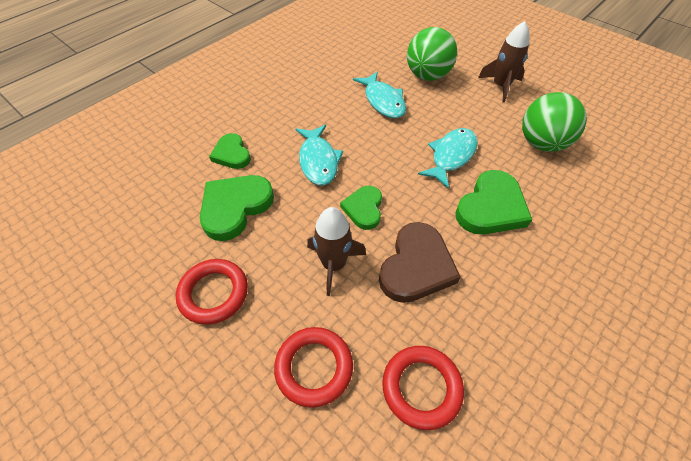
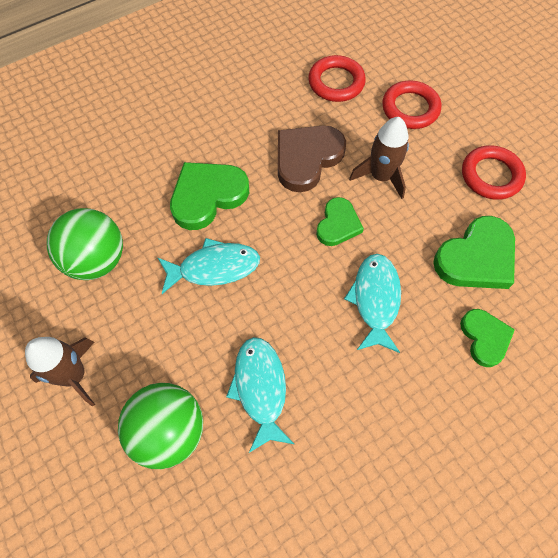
camera: 165 degrees left, 10 degrees up
(451, 156) = (214, 268): turquoise fish -> turquoise fish turned 150 degrees counterclockwise

